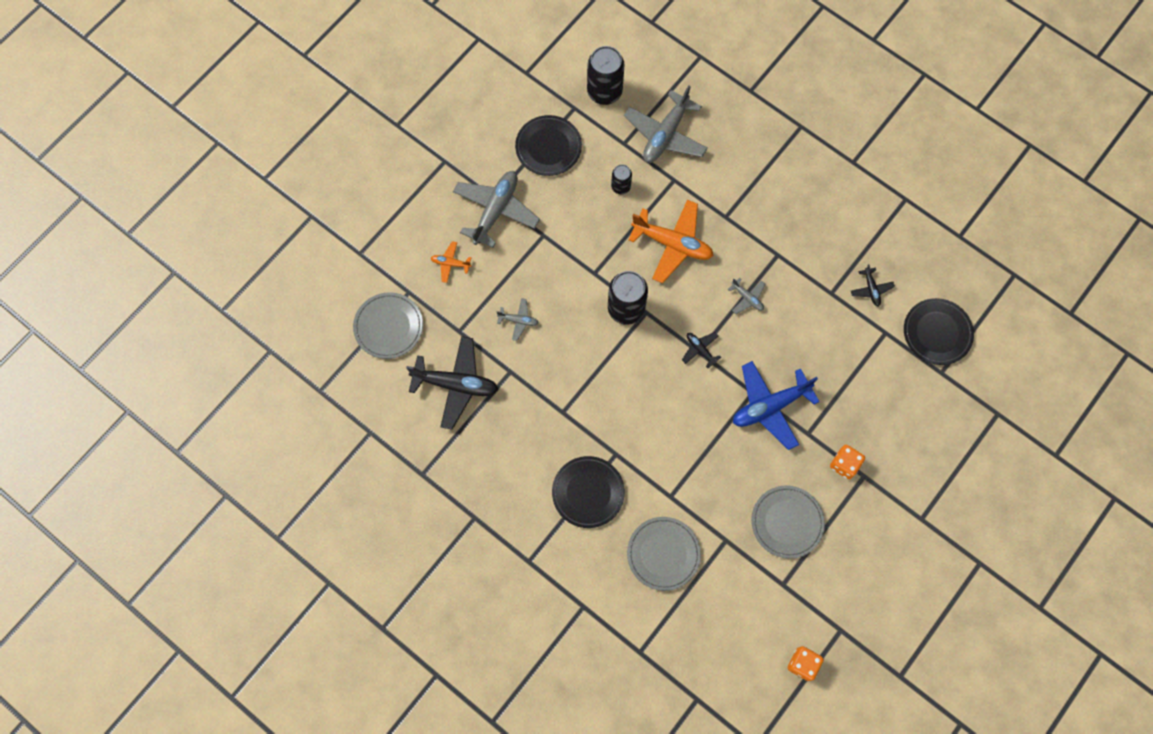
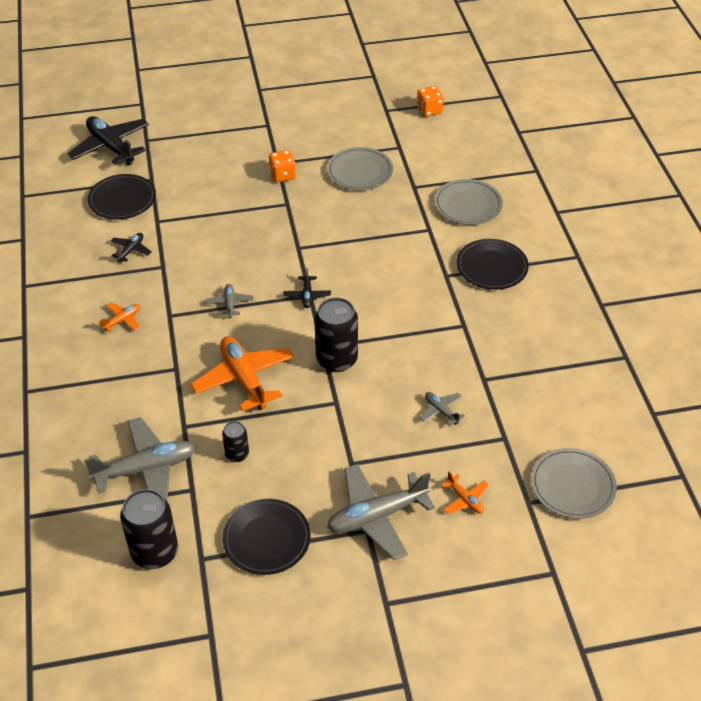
camera: 140 degrees left, 25 degrees down
(456, 384) = (542, 400): black plane -> black plane (111, 147)
(770, 406) = (295, 233): blue plane -> none
(804, 225) = (122, 320): none -> orange plane

